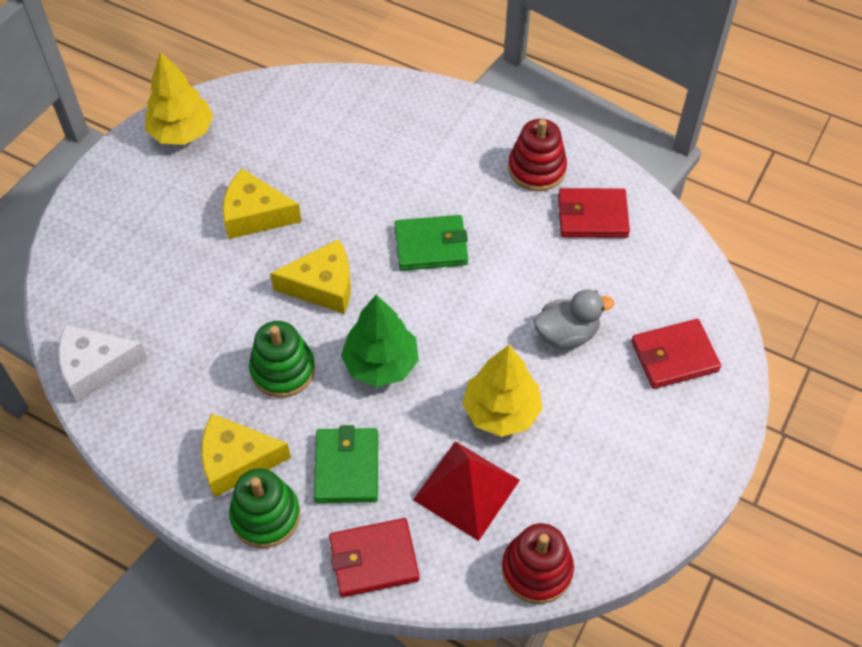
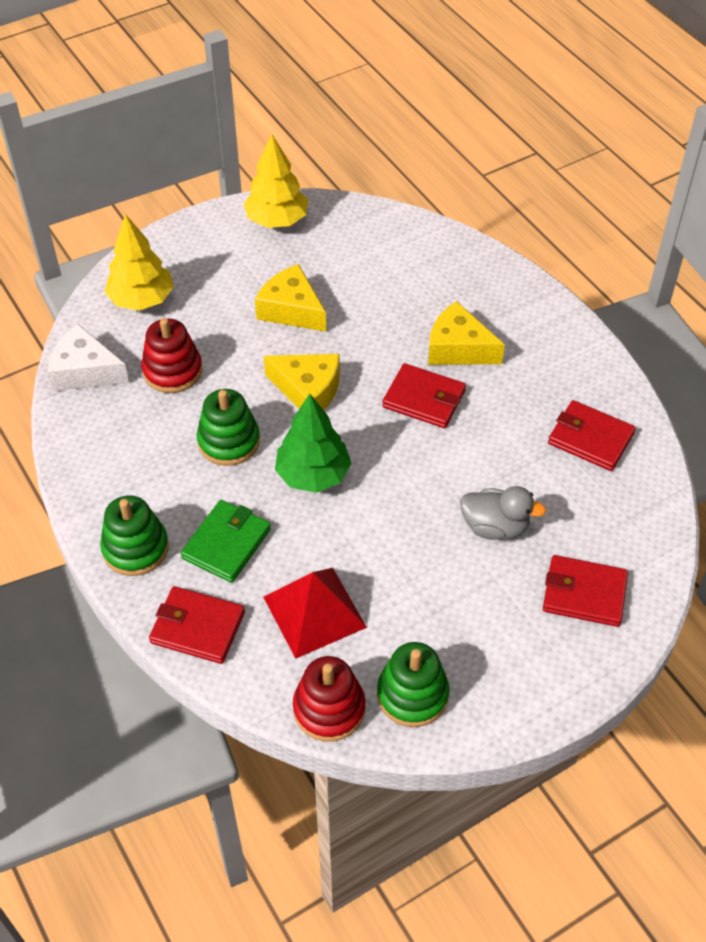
camera: 30 degrees right, 5 degrees down
(237, 461) = (143, 494): yellow cheese -> yellow cheese (458, 348)
(431, 245) = (424, 399): green wallet -> red wallet
(501, 411) = (390, 563): yellow tree -> yellow tree (142, 300)
(536, 169) = (566, 376): red stacking toy -> red stacking toy (172, 371)
(596, 519) = (412, 695): none -> green stacking toy

